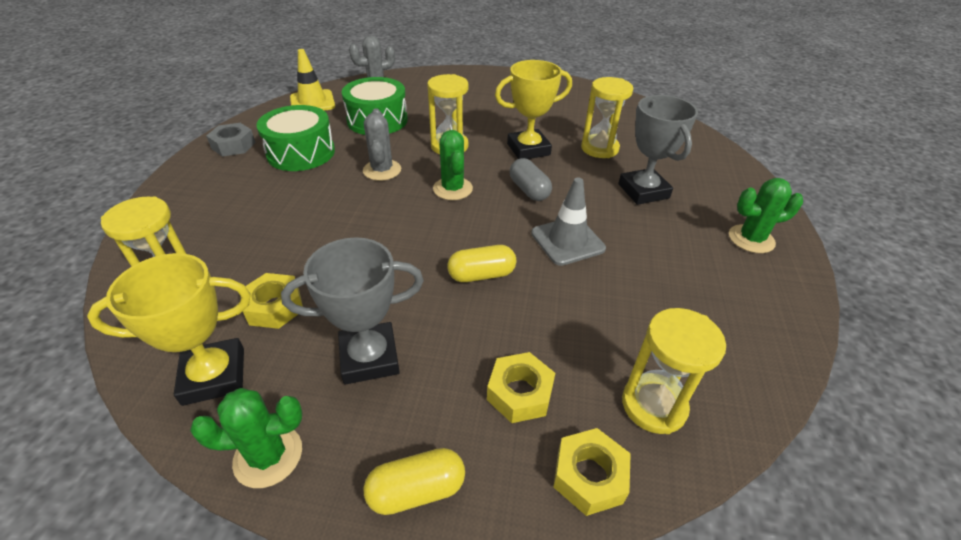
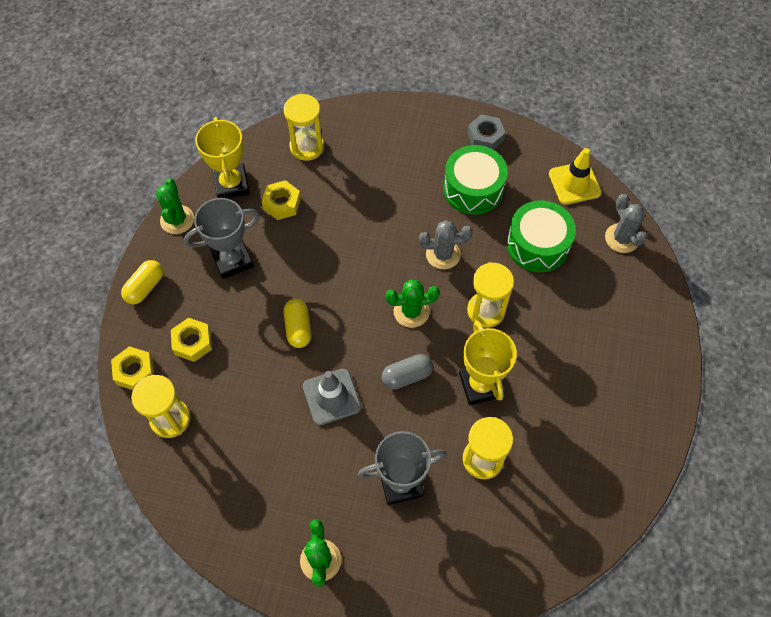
camera: 95 degrees right, 20 degrees up
(369, 357) = (232, 260): grey trophy -> grey trophy turned 75 degrees clockwise
(416, 490) = (145, 287): yellow capsule -> yellow capsule turned 45 degrees clockwise

